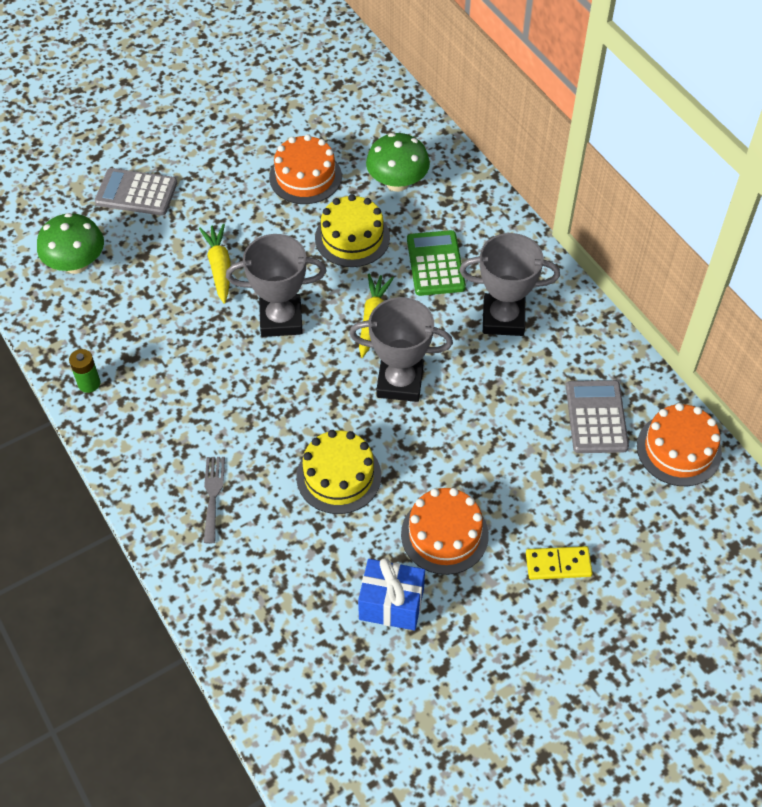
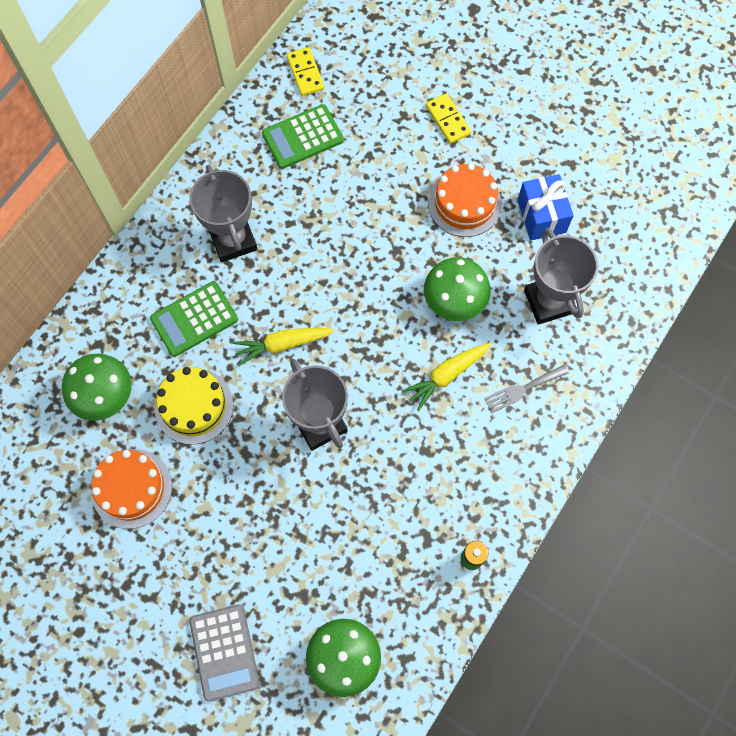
camera: 115 degrees left, 15 degrees up
(219, 267) = (285, 512): yellow carrot -> yellow carrot (446, 375)
(338, 476) = (454, 301): yellow cake -> green mushroom
(400, 382) = (340, 294): grey trophy -> grey trophy (548, 301)
(596, 417) = (302, 137): grey calculator -> green calculator
(678, 449) = (305, 73): orange cake -> yellow domino

